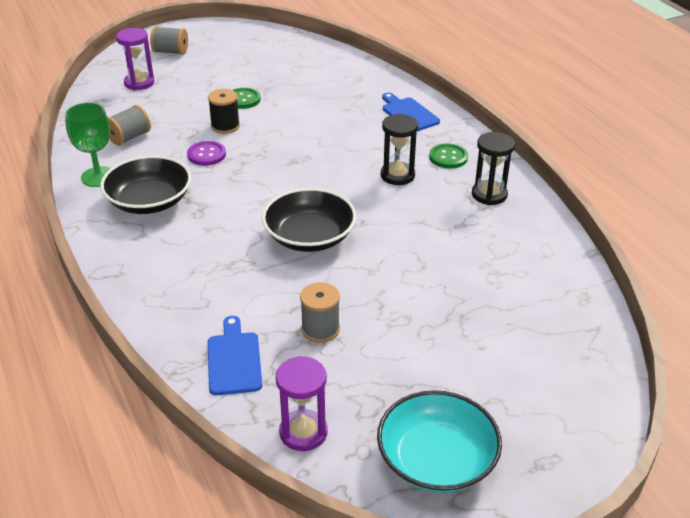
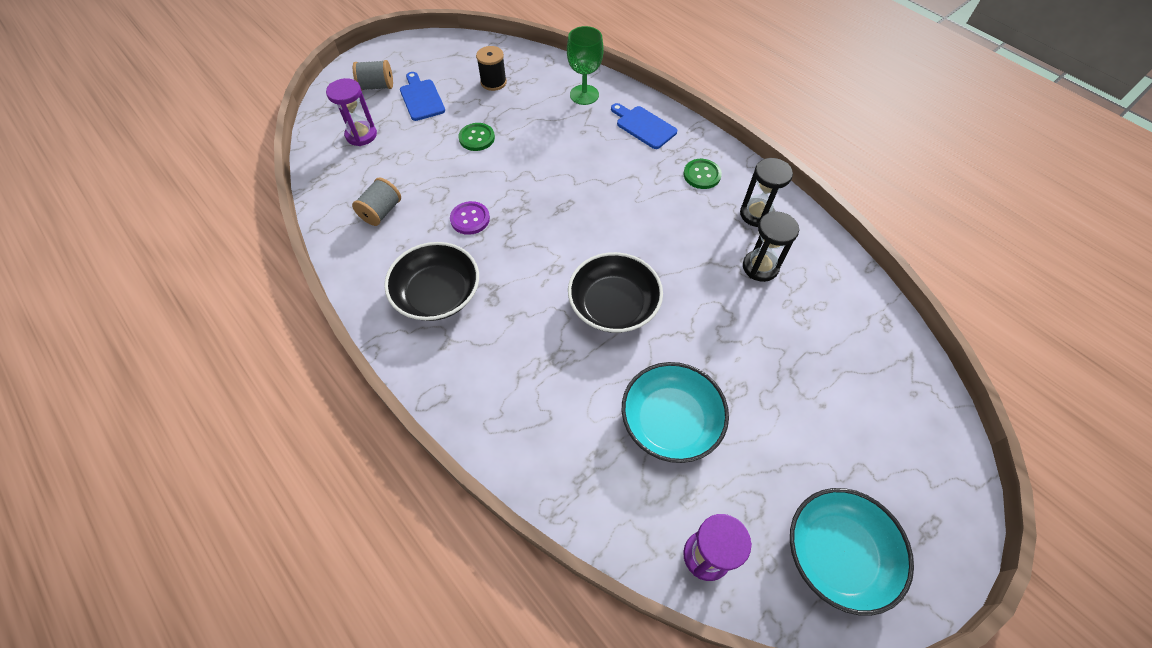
camera: 15 degrees left, 20 degrees up
(98, 177) = (371, 272): green goblet -> green goblet (584, 95)
(225, 126) = (473, 177): black spool -> black spool (493, 82)
(234, 360) = (605, 482): blue cutting board -> blue cutting board (421, 98)
(320, 329) = (670, 421): grey spool -> turquoise bowl
(397, 175) = (664, 208): black hourglass -> black hourglass (760, 267)

